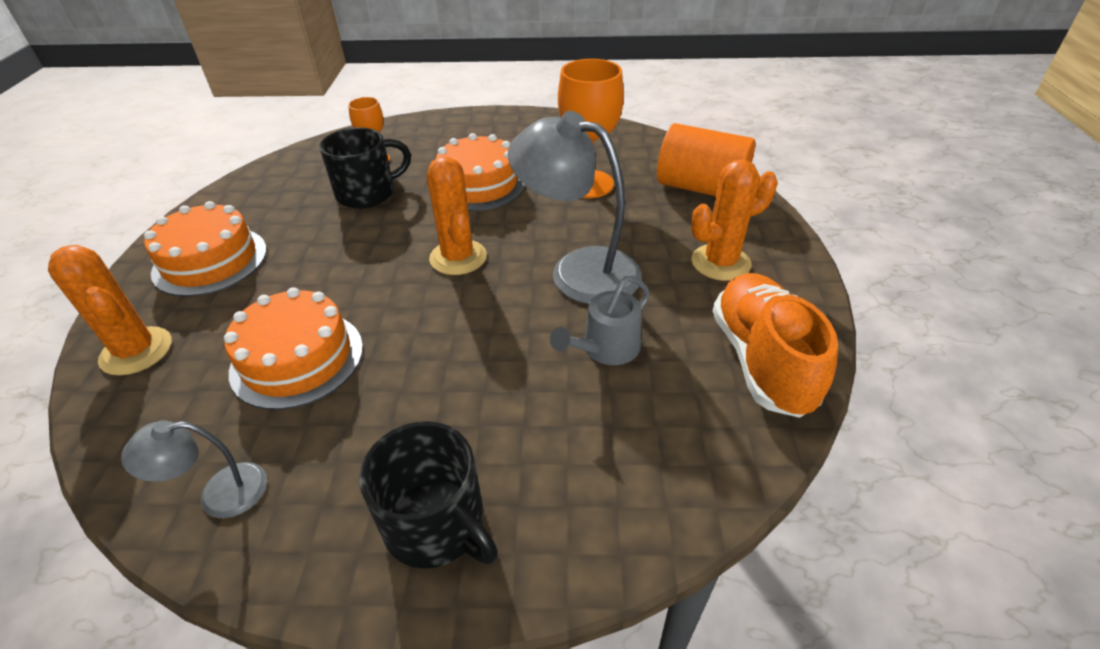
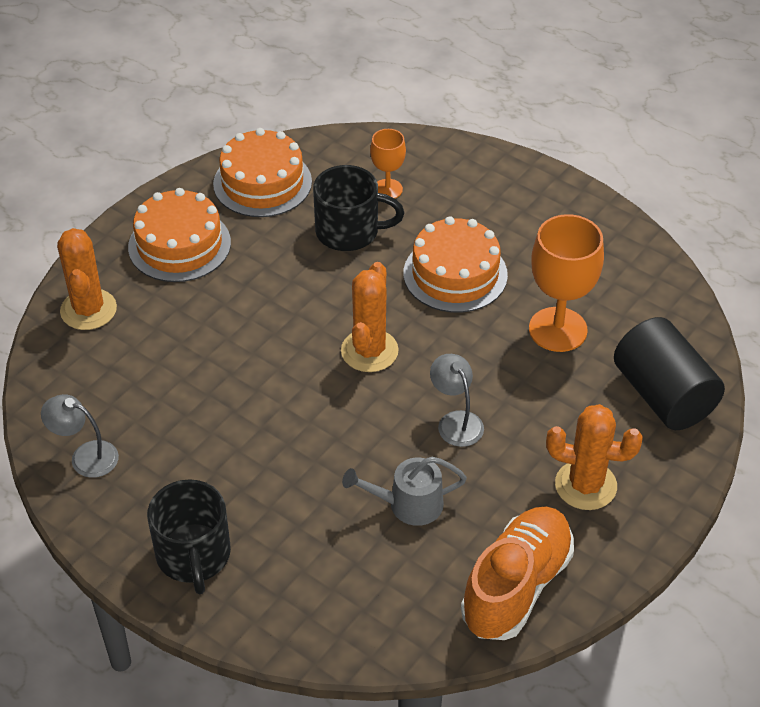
camera: 35 degrees right, 5 degrees up
(297, 358) = (187, 380): orange cake -> orange cake (262, 183)
(578, 270) = (456, 421): grey lamp -> grey lamp, size x0.51
(700, 188) = (663, 395): orange cylinder -> black cylinder

